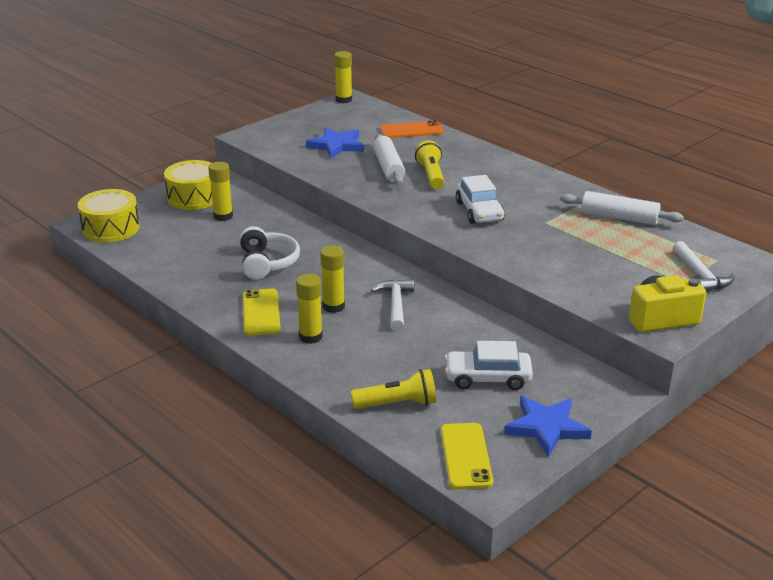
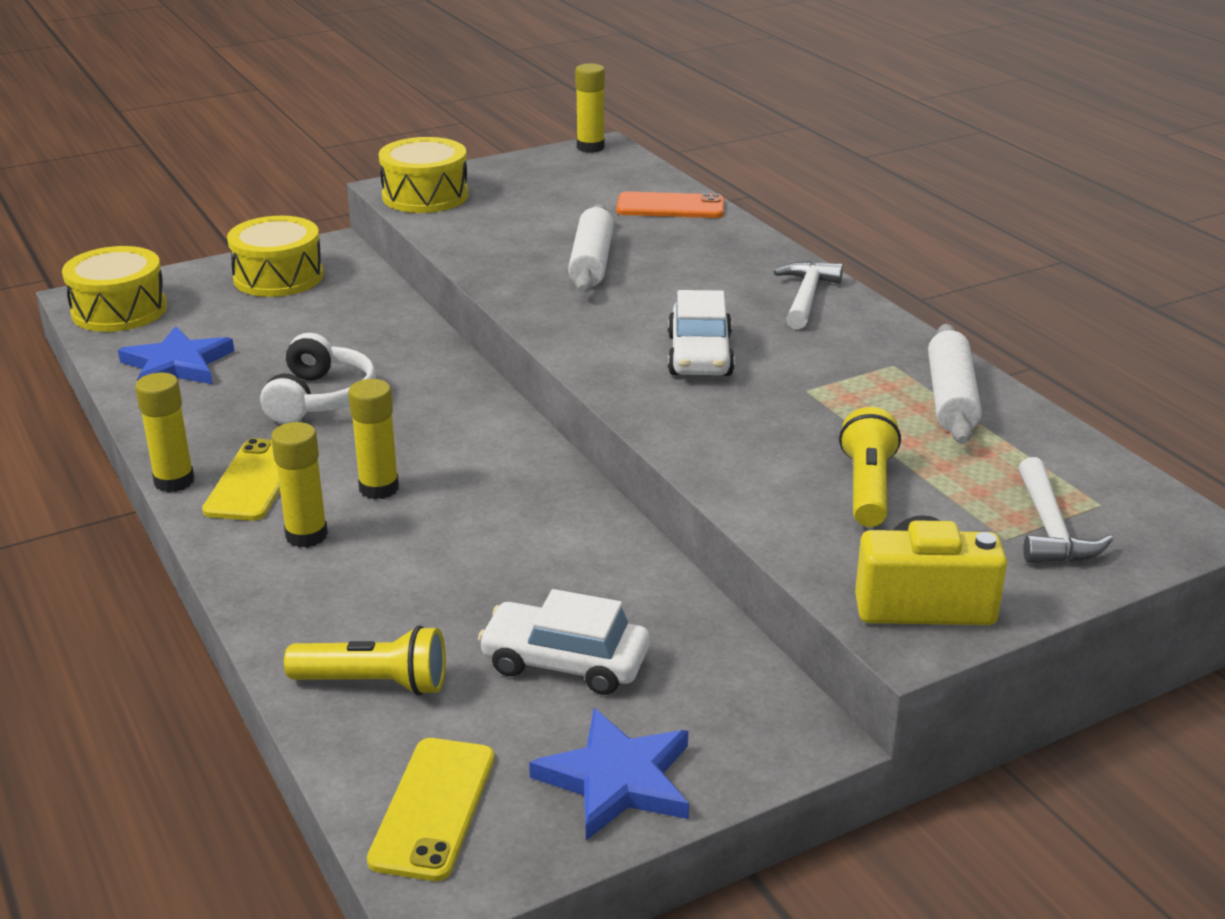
camera: 15 degrees right, 0 degrees up
(223, 216) = (302, 313): yellow glue stick -> yellow glue stick (174, 481)
(267, 139) = (425, 196): none -> yellow drum
(336, 145) = (529, 218): blue star -> blue star (177, 365)
(396, 305) = (485, 502): white hammer -> white hammer (806, 297)
(431, 175) = (655, 284): yellow flashlight -> yellow flashlight (867, 487)
(619, 217) = (951, 398): white rolling pin -> white rolling pin turned 60 degrees clockwise

